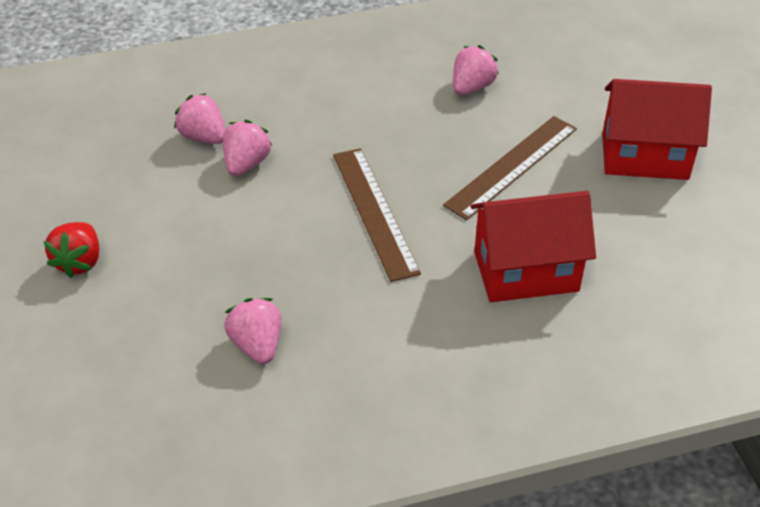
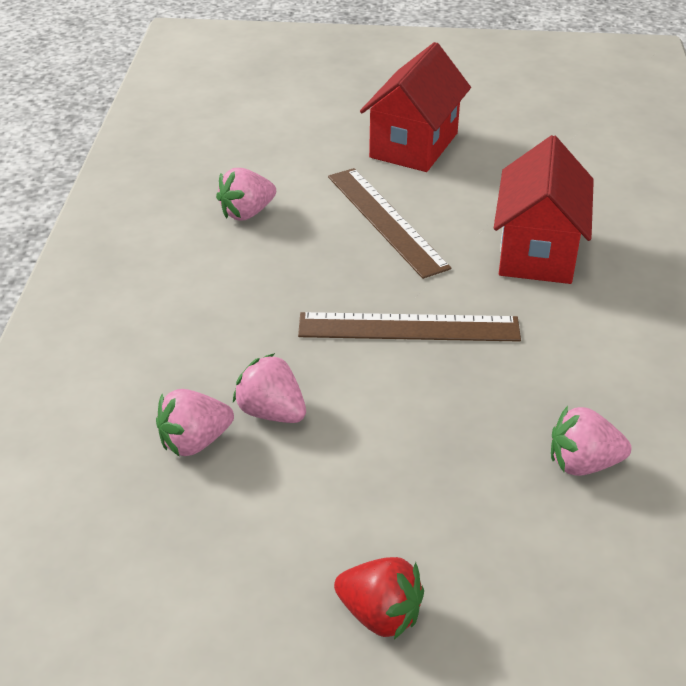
camera: 70 degrees left, 5 degrees down
(471, 87) = (247, 213): pink strawberry -> pink strawberry turned 90 degrees counterclockwise

